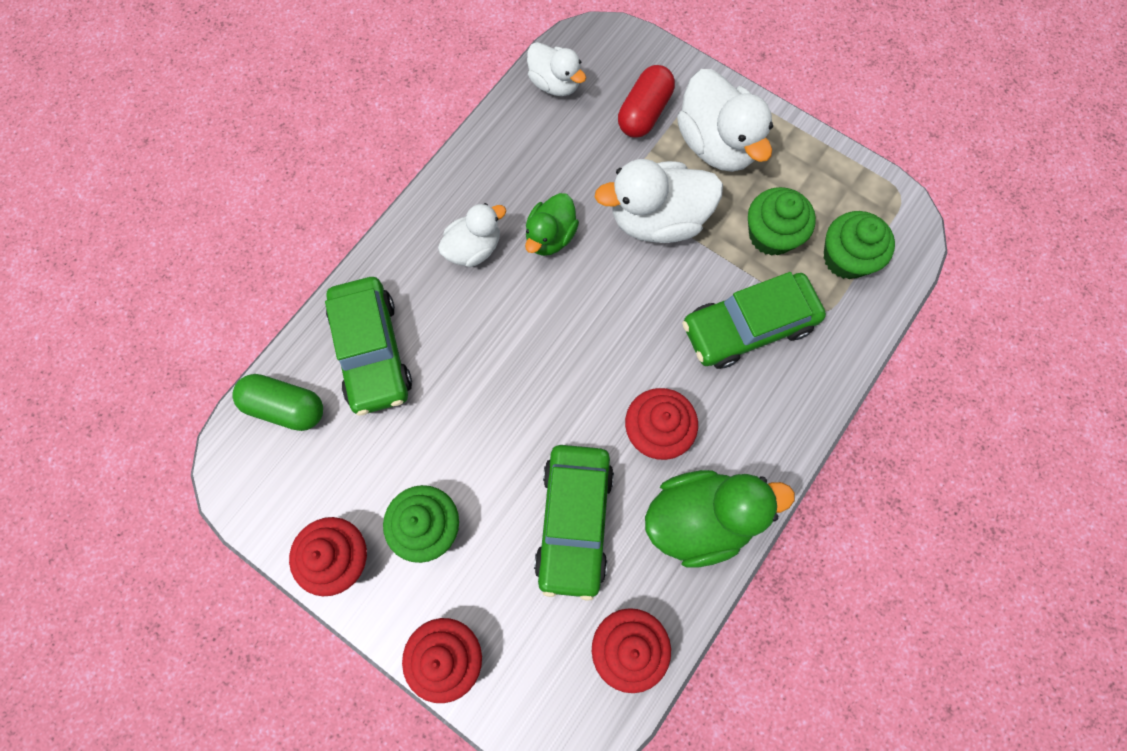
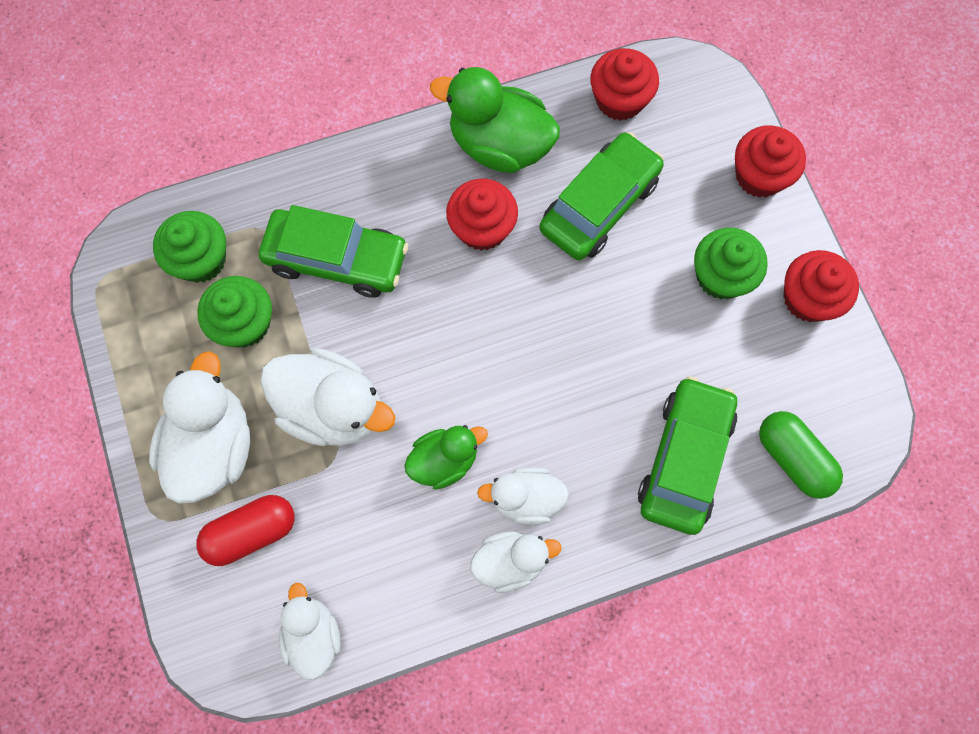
camera: 145 degrees left, 0 degrees up
(456, 202) = (510, 561): none -> white duck

